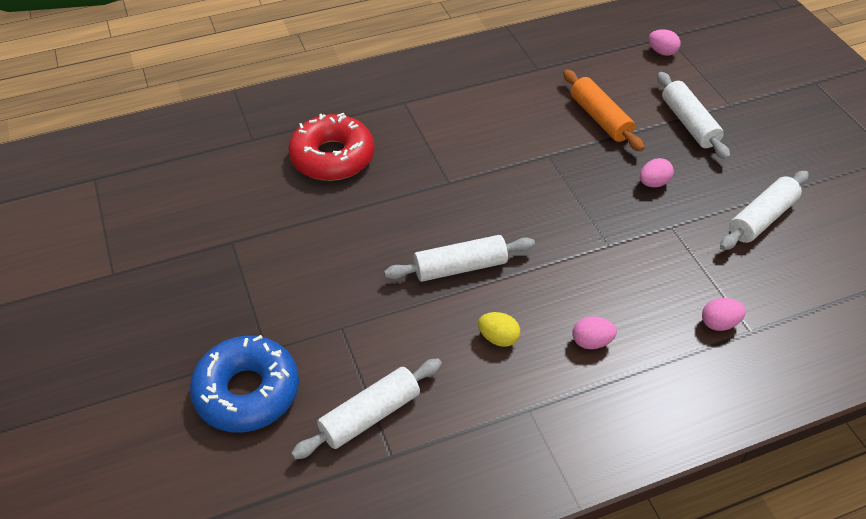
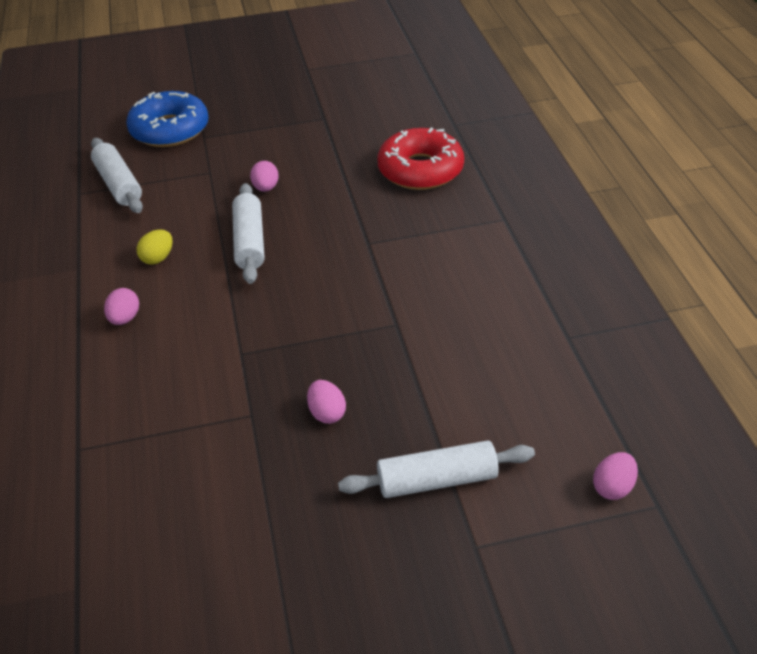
camera: 100 degrees right, 5 degrees down
(600, 118) = (458, 383): orange rolling pin -> none
(719, 323) = (100, 423): pink egg -> pink egg (266, 188)
(761, 218) = (236, 513): white rolling pin -> none

